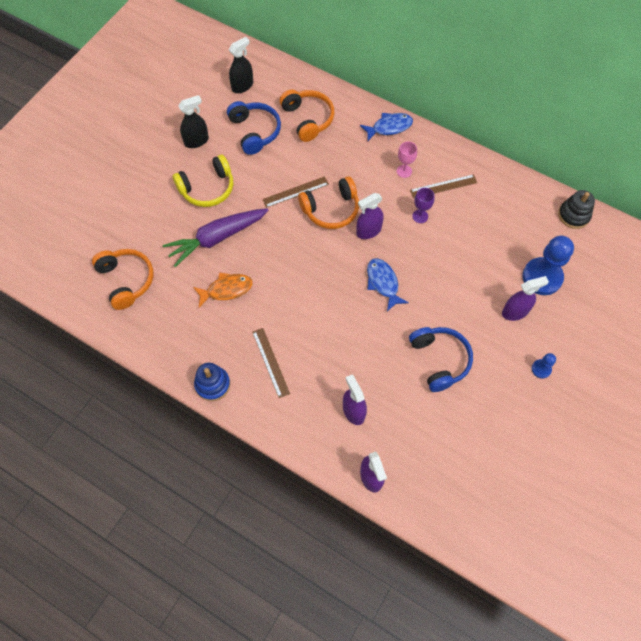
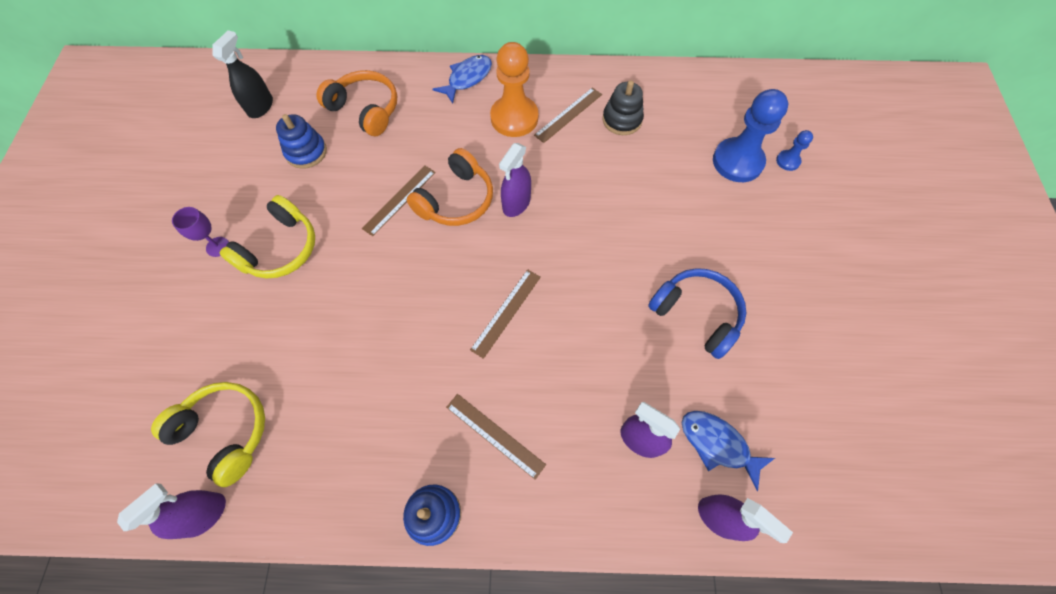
camera: 30 degrees left, 0 degrees up
(126, 280) = (225, 432): orange headphones -> yellow headphones
(196, 141) = (233, 197): black spray bottle -> none
(217, 238) = (328, 306): purple carrot -> none
(226, 289) = (379, 368): orange fish -> none
(255, 131) = (306, 152): blue headphones -> blue stacking toy
(320, 296) = (506, 312): none -> brown ruler
(383, 283) = (572, 256): blue fish -> blue fish (717, 444)
(404, 171) = (514, 118): pink goblet -> orange pawn
(420, 216) = (564, 159): purple goblet -> purple goblet (217, 246)
(515, 312) = (737, 213): purple spray bottle -> purple spray bottle (205, 514)
(541, 369) = (809, 263): blue pawn -> blue pawn (788, 161)
(573, 215) = (722, 83): black stacking toy -> black stacking toy (622, 120)

